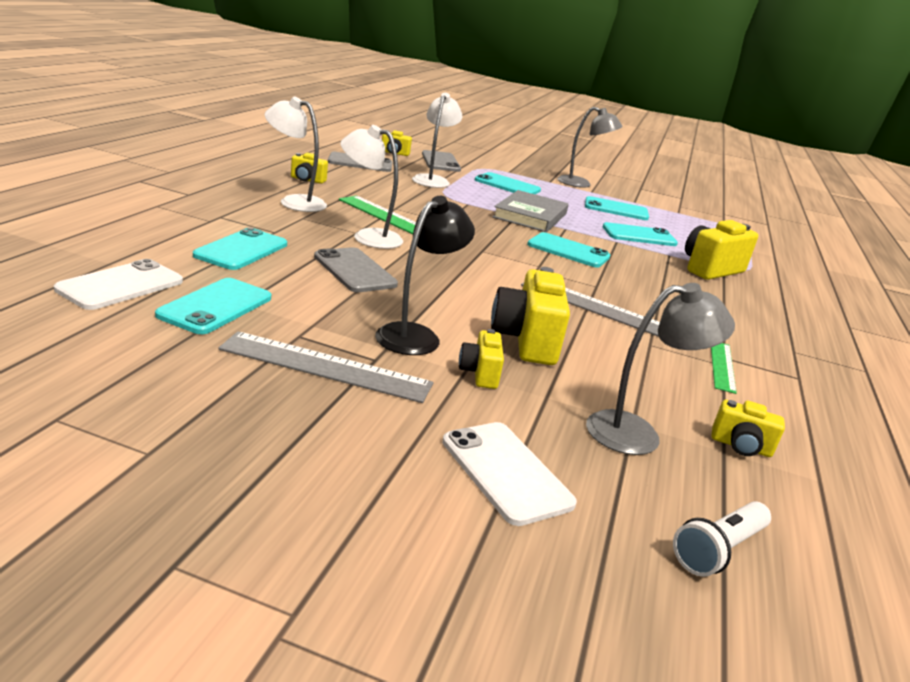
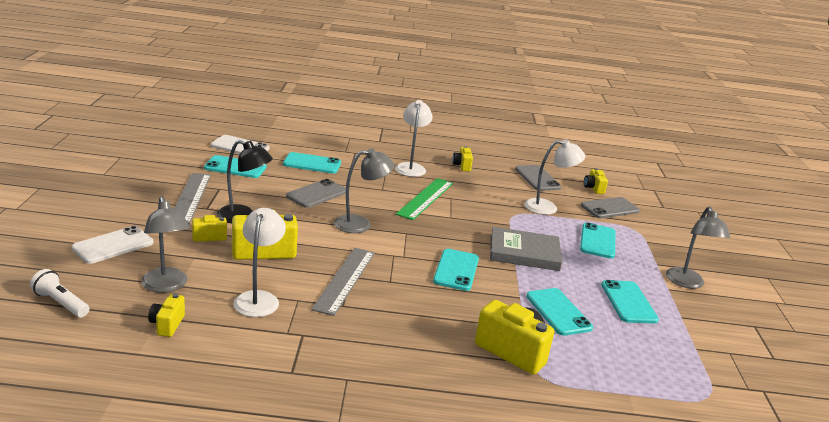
camera: 75 degrees right, 0 degrees up
(368, 237) = (379, 193): white lamp -> white lamp (259, 298)
(455, 267) = (360, 224): none -> grey lamp
(722, 366) = (285, 331): green ruler -> none

